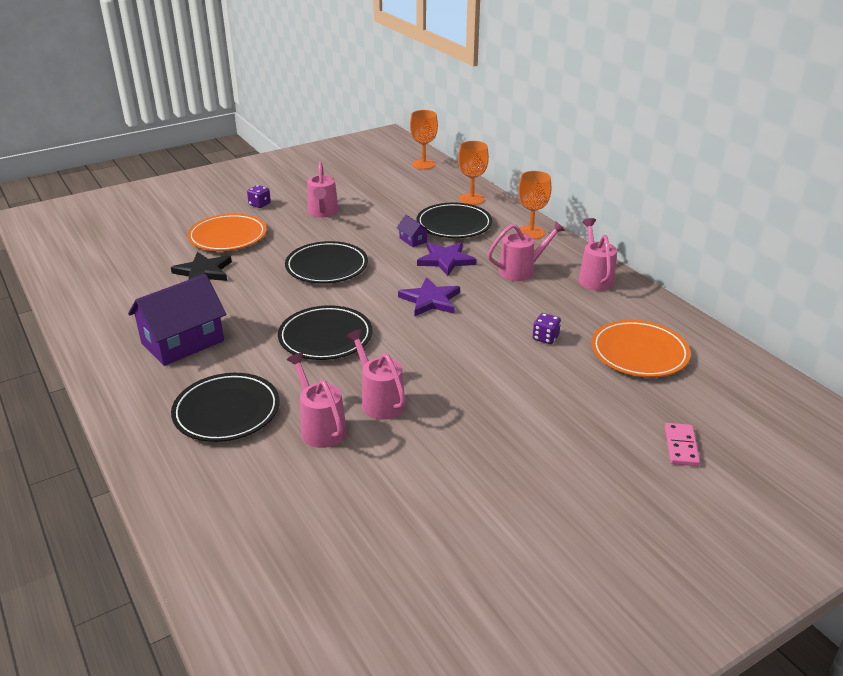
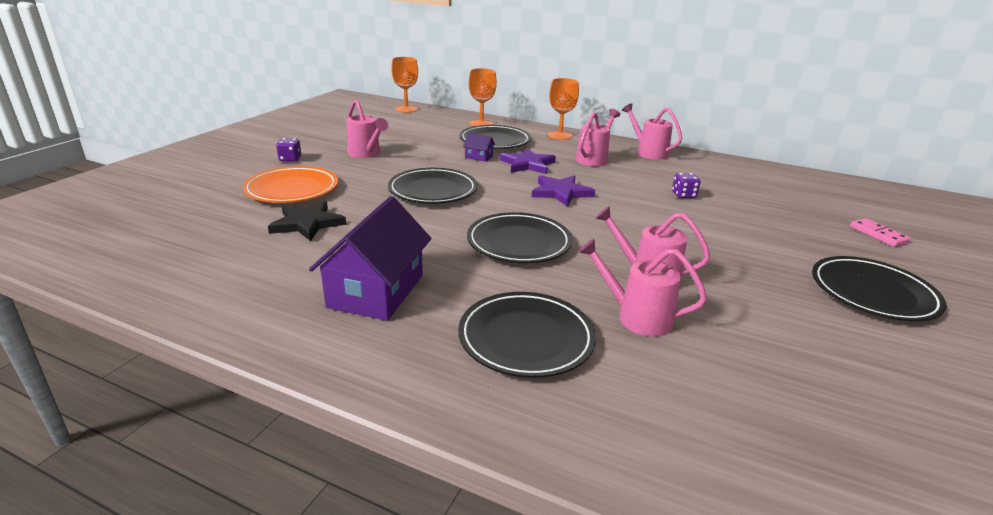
camera: 35 degrees left, 5 degrees down
(553, 491) = (873, 293): none -> black plate
(639, 353) = (753, 188): orange plate -> none

